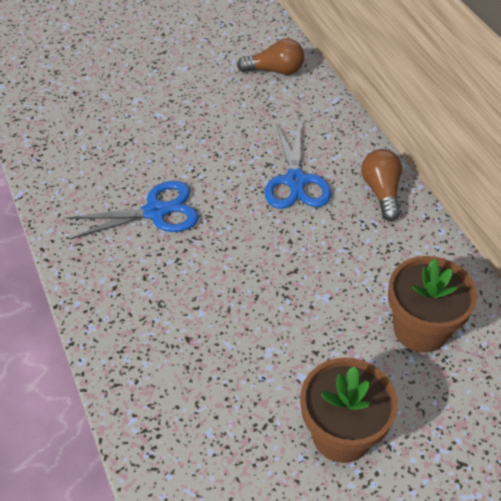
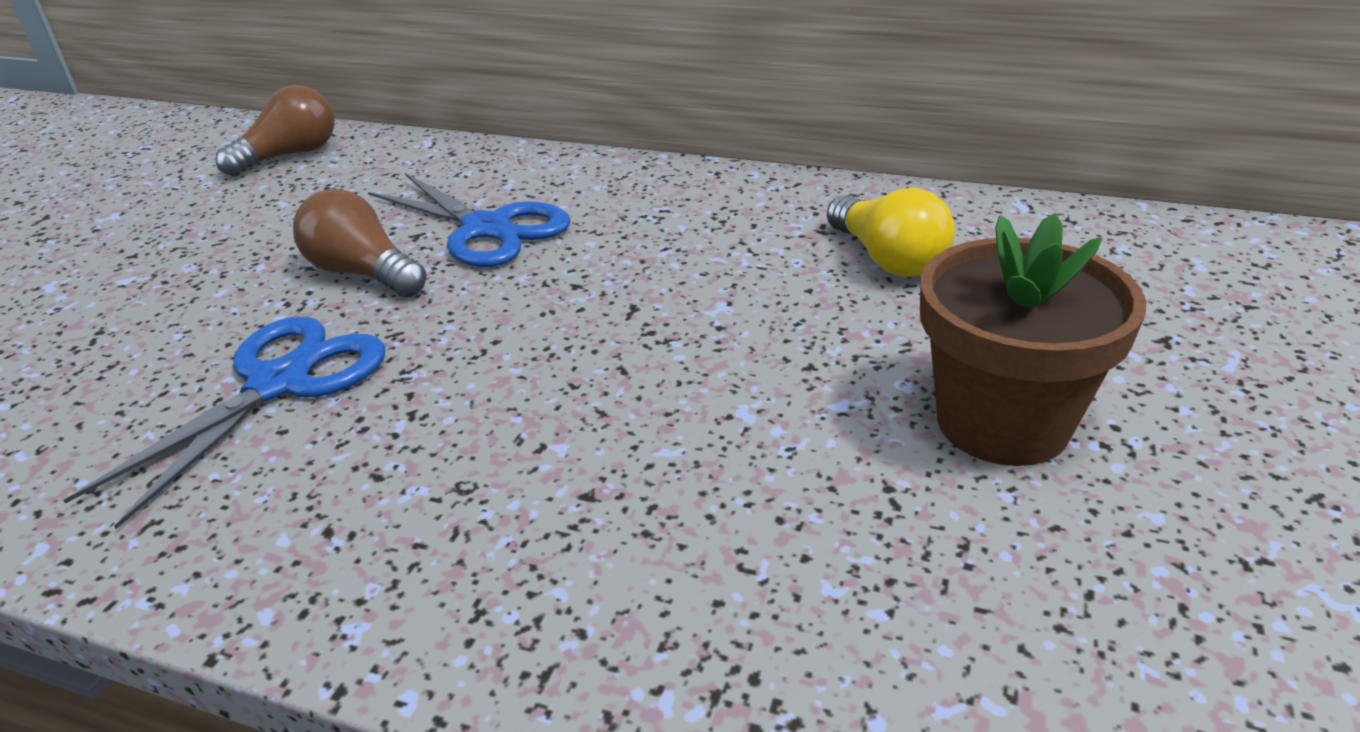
camera: 45 degrees left, 15 degrees down
(381, 192) = (624, 181): brown light bulb -> brown light bulb (364, 274)
(420, 329) = (887, 259): brown flower pot -> yellow light bulb

